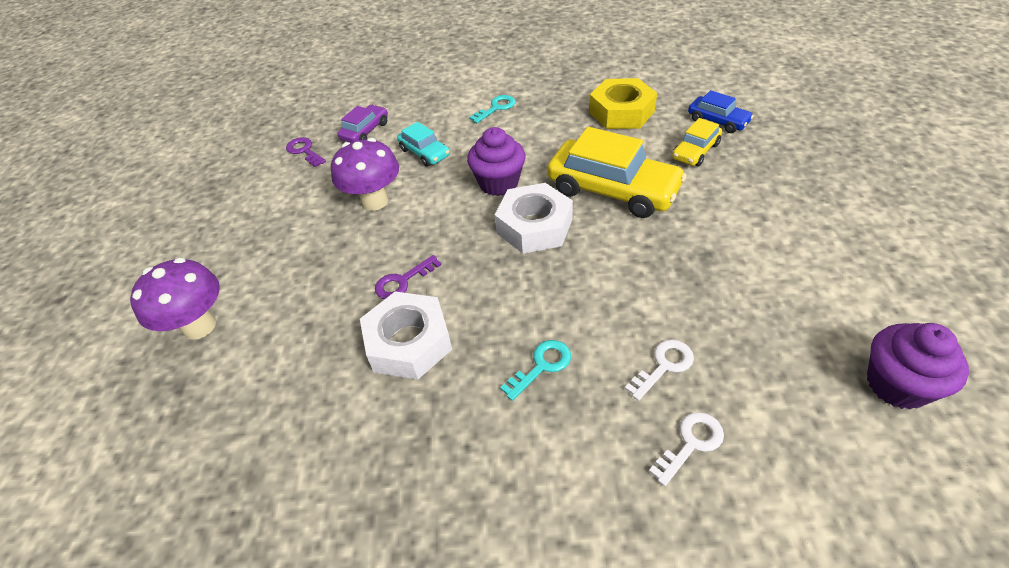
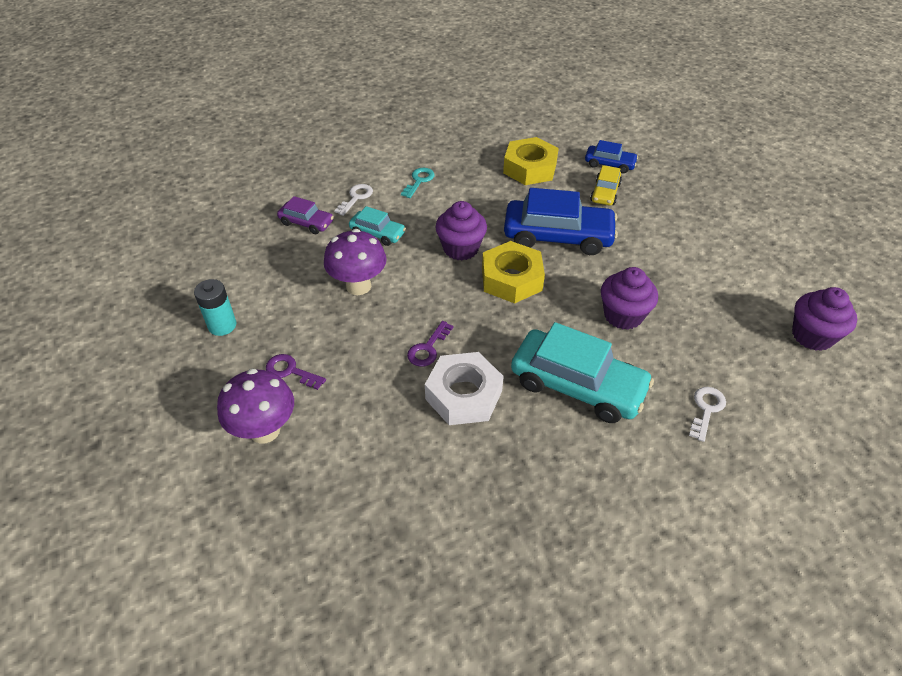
camera: 25 degrees left, 0 degrees up
(231, 213) = (222, 325): none -> turquoise battery
(304, 151) = (257, 252): purple key -> purple key (290, 371)
(365, 131) = (306, 223): purple car -> purple car turned 105 degrees clockwise
(534, 226) = (511, 279): white nut -> yellow nut
(541, 366) = (577, 385): turquoise key -> turquoise car
(613, 189) = (557, 236): yellow car -> blue car
(642, 296) = (623, 315): none -> purple cupcake
(664, 366) = (663, 362): white key -> white key (356, 198)

